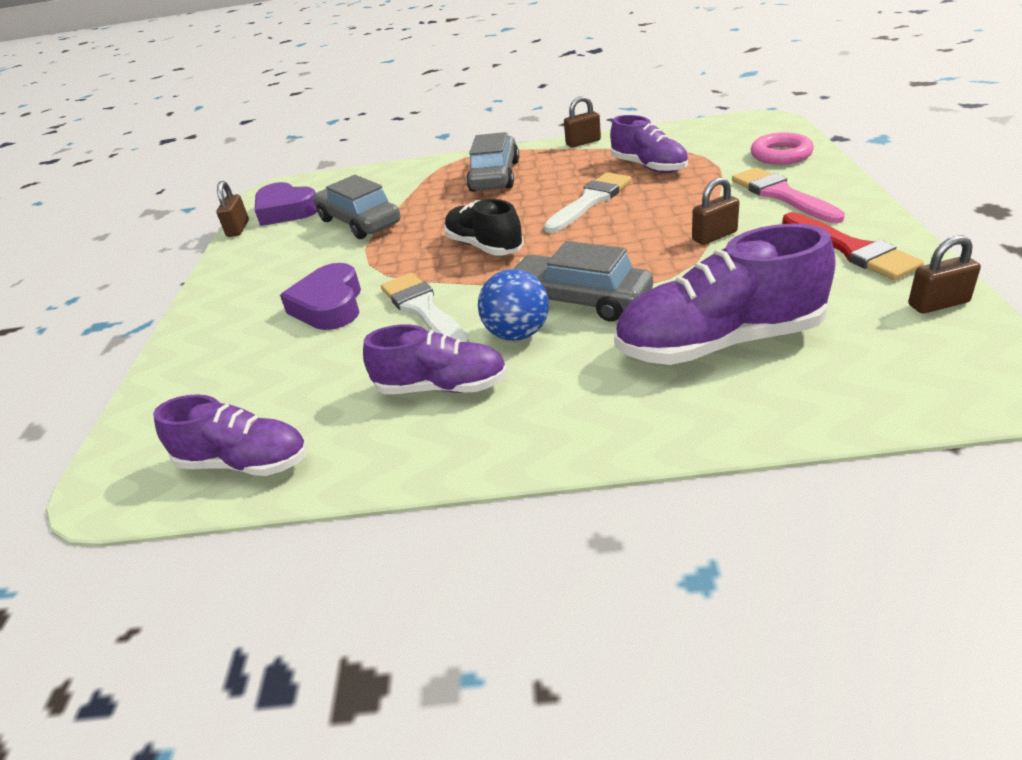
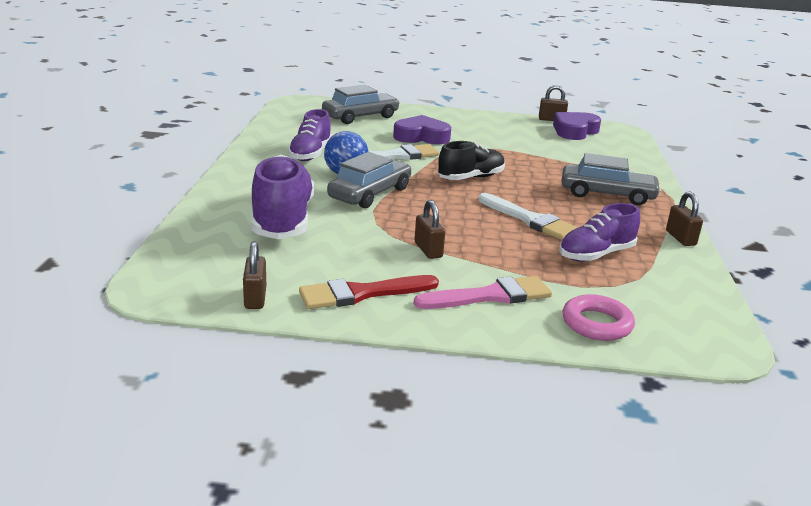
camera: 90 degrees right, 10 degrees down
(244, 462) = (291, 119): purple shoe -> none
(359, 222) = (540, 148): grey car -> grey car (360, 117)

